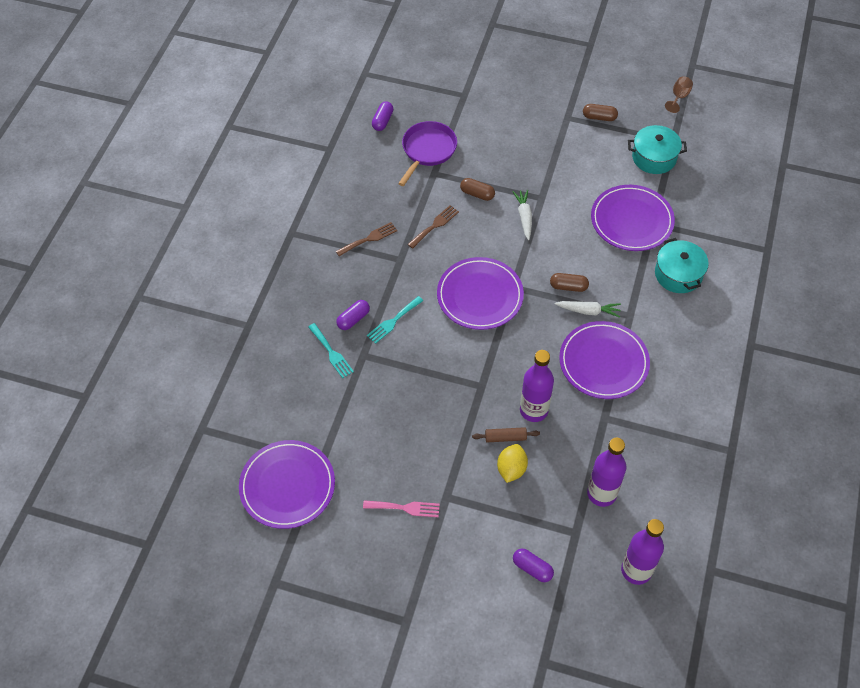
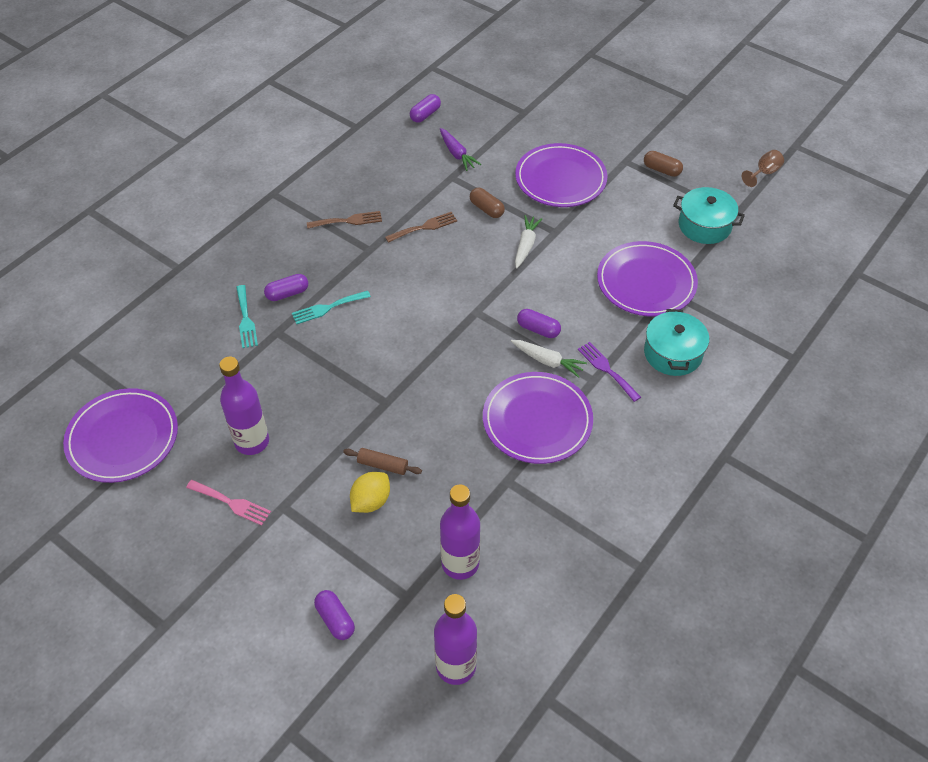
camera: 20 degrees right, 5 degrees down
(427, 150) = (457, 154): purple pan -> purple carrot
(480, 296) = (434, 310): purple plate -> purple plate (560, 179)
(534, 410) = (430, 446): purple bottle -> purple bottle (252, 442)
(568, 287) = (538, 329): brown capsule -> purple capsule
(635, 303) = (607, 369): none -> purple fork

